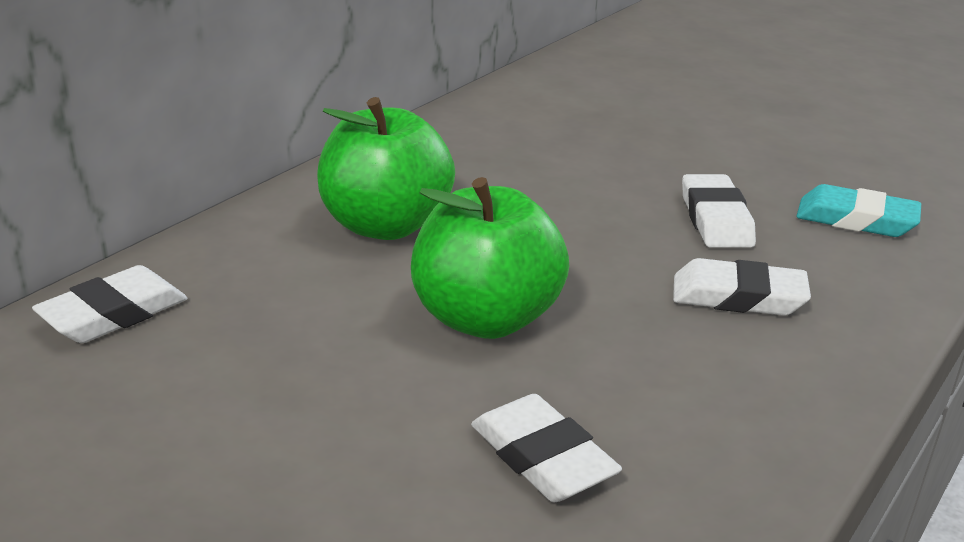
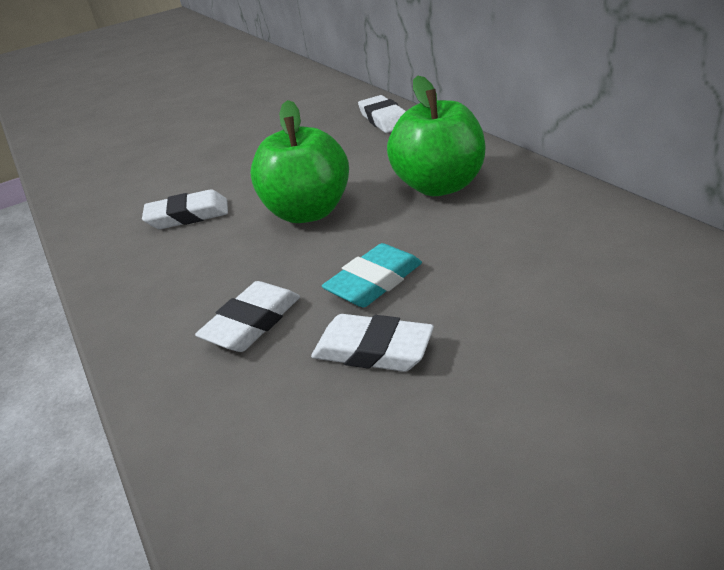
camera: 120 degrees right, 5 degrees up
(856, 220) = (315, 471): turquoise eraser -> turquoise eraser (374, 282)

